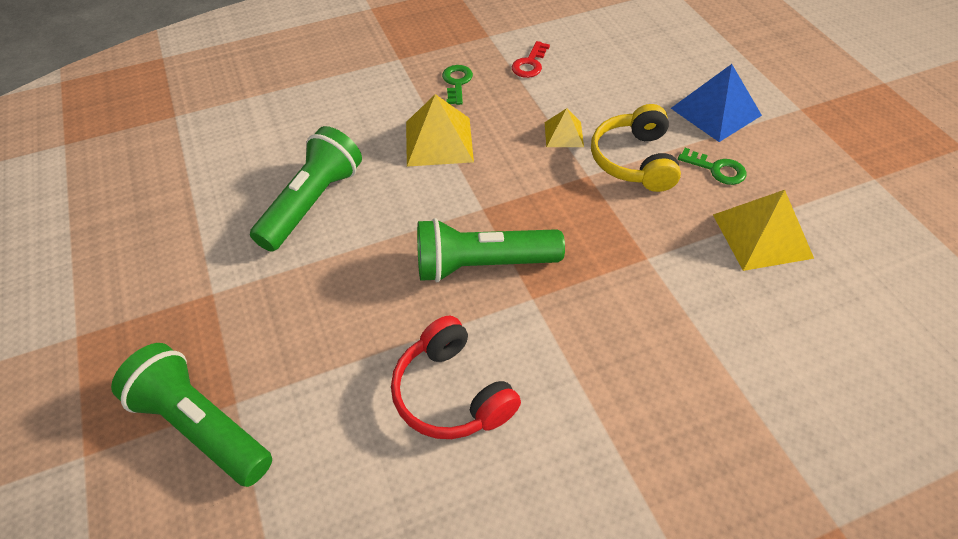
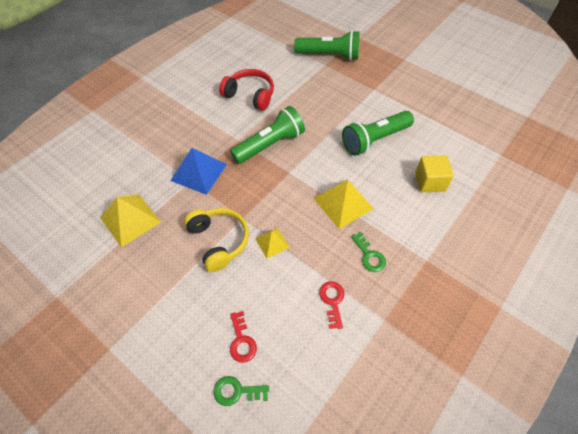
camera: 150 degrees right, 5 degrees up
(304, 122) = (430, 182): none -> yellow cube
(312, 203) = (374, 140): green flashlight -> green flashlight turned 60 degrees clockwise
(646, 68) = (242, 341): none -> red key
(716, 111) = (175, 313): blue pyramid -> blue pyramid (198, 172)
(717, 169) = (164, 257): green key -> green key (236, 391)

